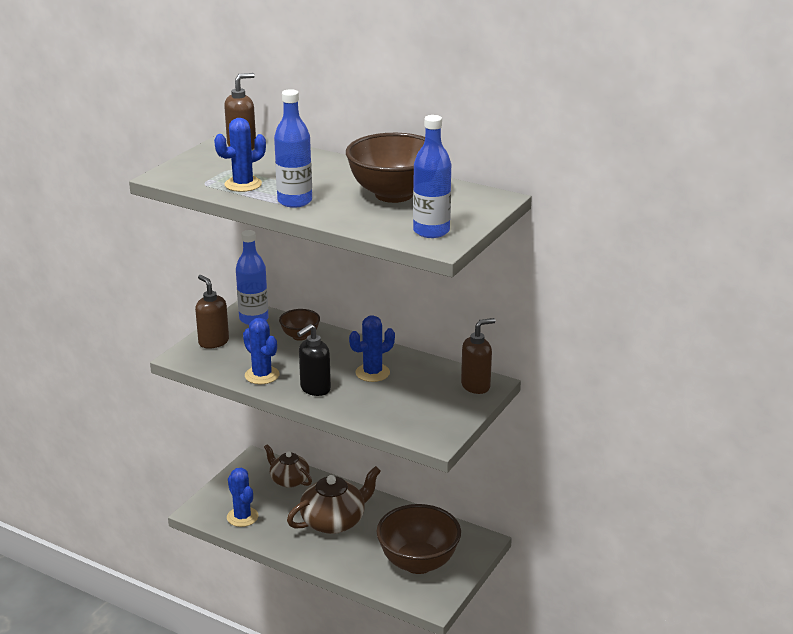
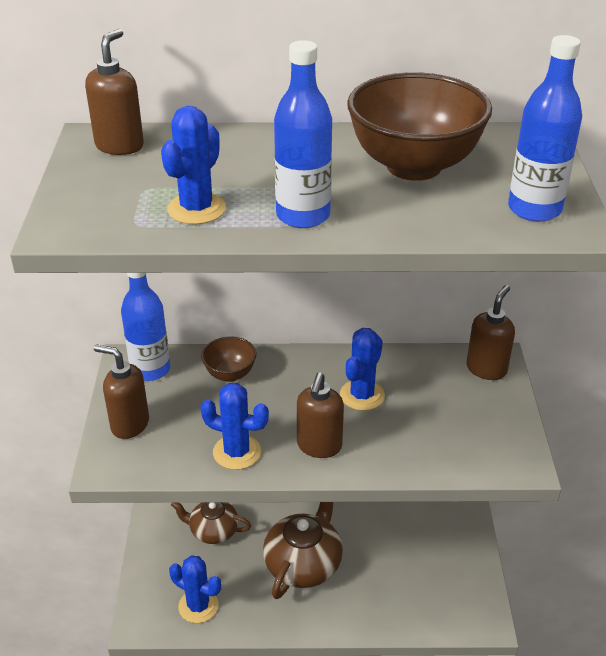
camera: 30 degrees left, 10 degrees up
(315, 389) = (319, 446): black soap dispenser -> brown soap dispenser
(418, 562) = (430, 576): brown bowl -> none

